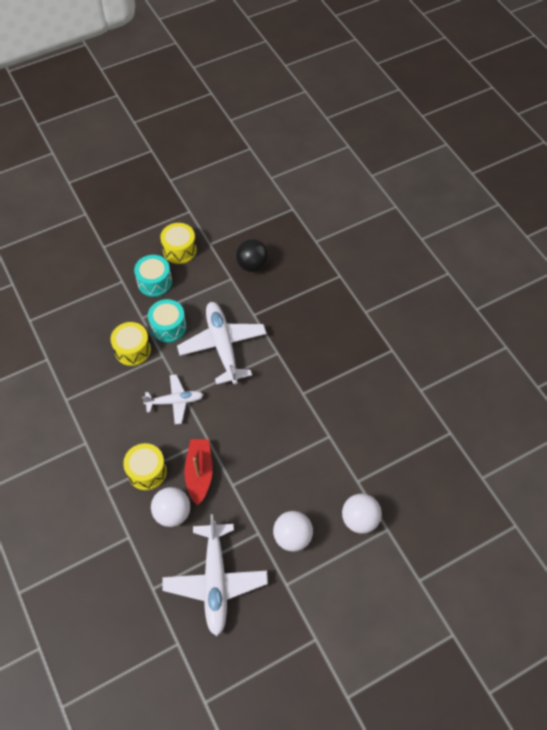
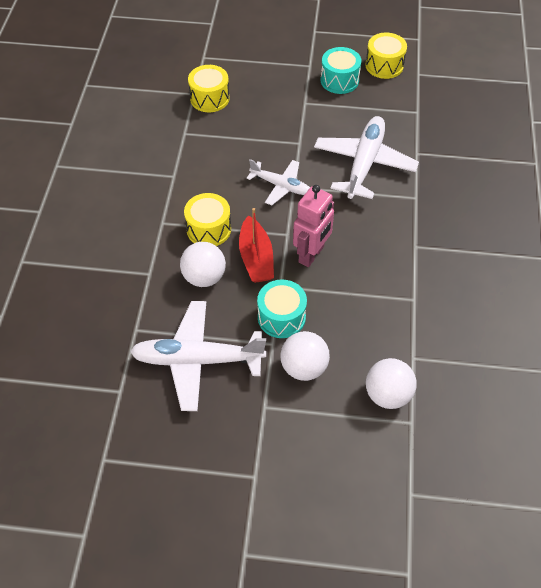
camera: 35 degrees right, 5 degrees down
(132, 350) = (275, 124): yellow drum -> yellow drum (209, 98)
(168, 327) = (323, 122): turquoise drum -> turquoise drum (281, 317)
(199, 473) = (256, 258): red boat -> red boat turned 135 degrees clockwise
(215, 581) = (197, 360): white plane -> white plane turned 60 degrees clockwise
(237, 445) = (311, 255): none -> pink robot
(252, 265) = (448, 111): black ball -> none

